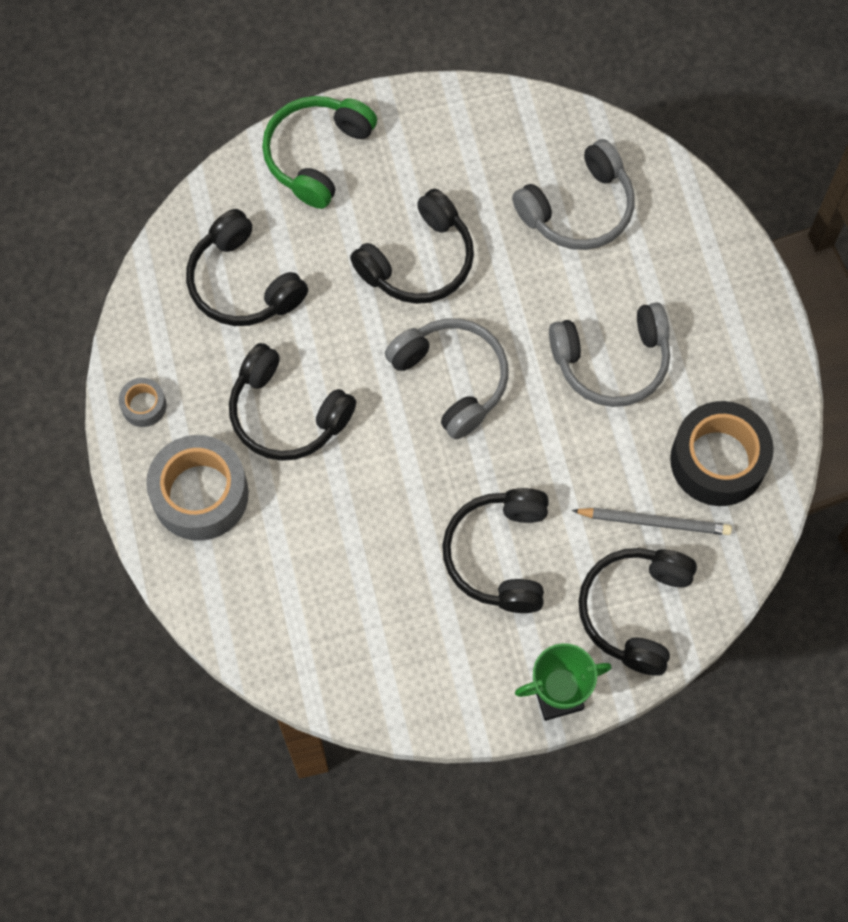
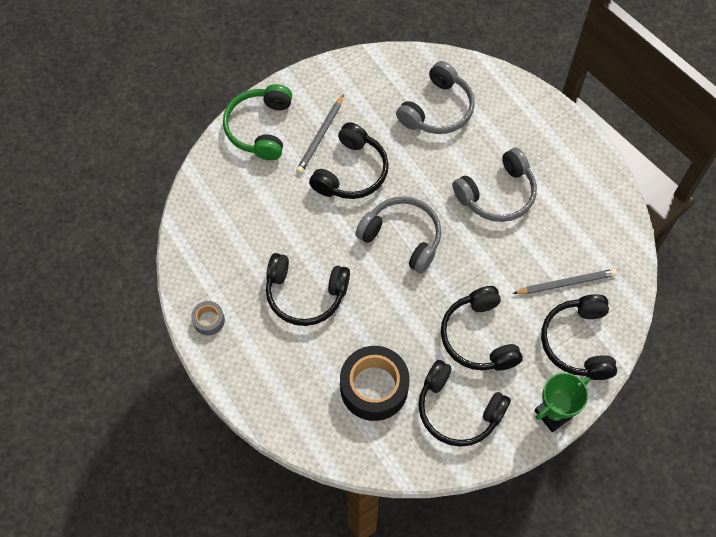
camera: 20 degrees left, 5 degrees down
(200, 494) = (269, 365): grey tape -> none
(242, 283) = (243, 222): black headphones -> black headphones (458, 410)
(396, 194) = (320, 136): none -> grey pencil
(718, 460) = (588, 232): black tape -> black tape (374, 387)

